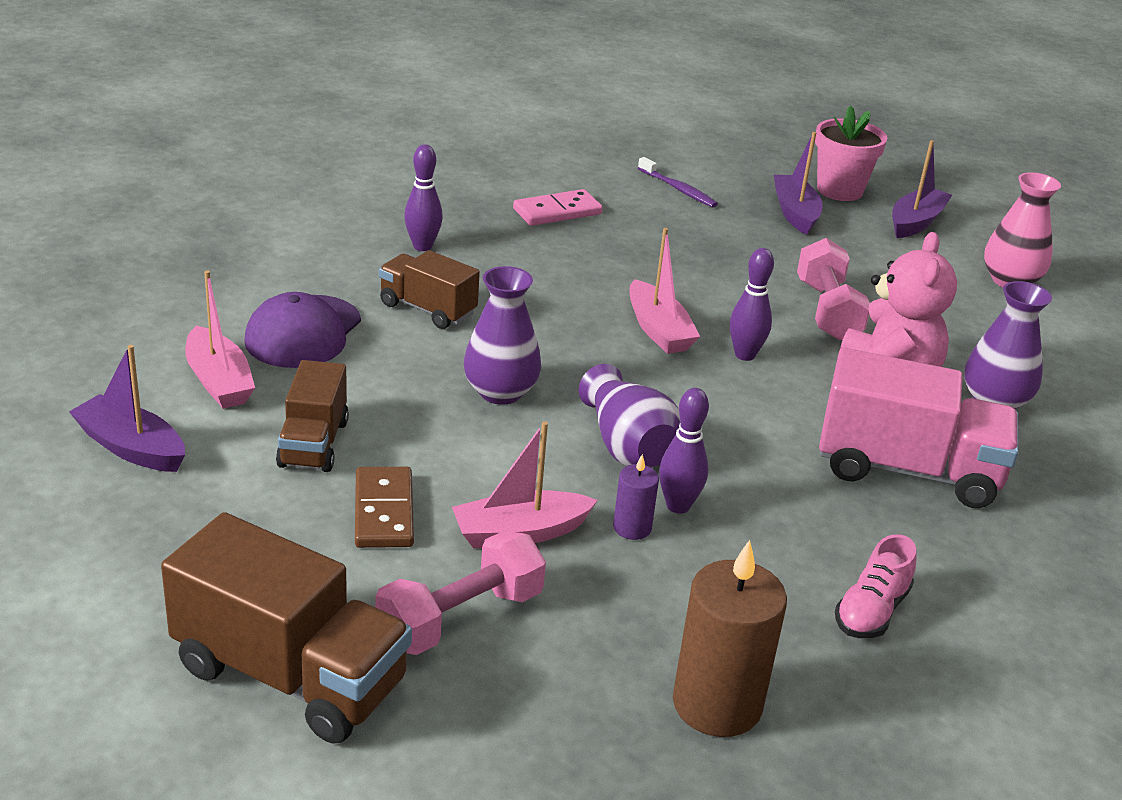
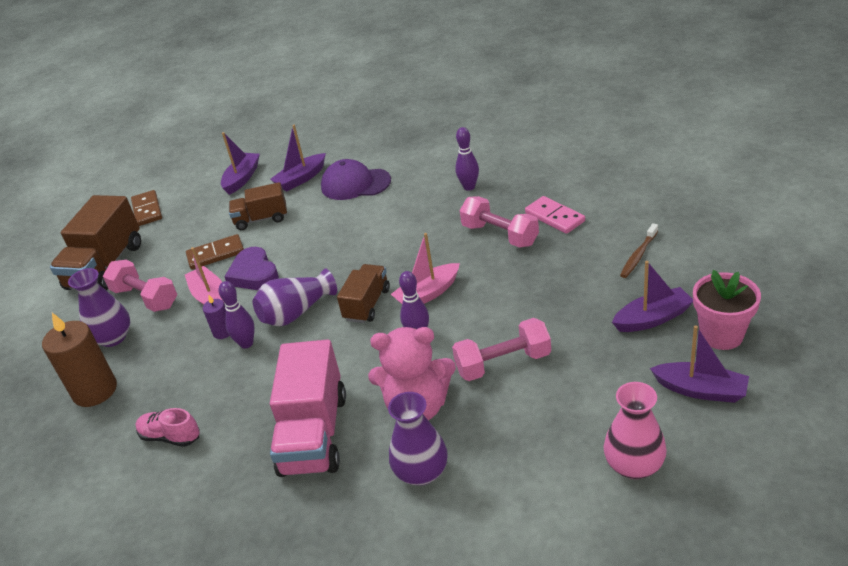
camera: 85 degrees right, 5 degrees up
(108, 594) = (147, 210): none -> brown domino
(219, 381) = (301, 179): pink boat -> purple boat
(427, 309) = (400, 210): brown truck -> brown truck (367, 304)
(487, 474) = (254, 274): none -> purple heart
(500, 392) = (329, 257): purple vase -> purple vase (113, 338)
(564, 253) = (500, 235): none -> pink dumbbell
(678, 189) = (638, 255): purple toothbrush -> brown toothbrush

